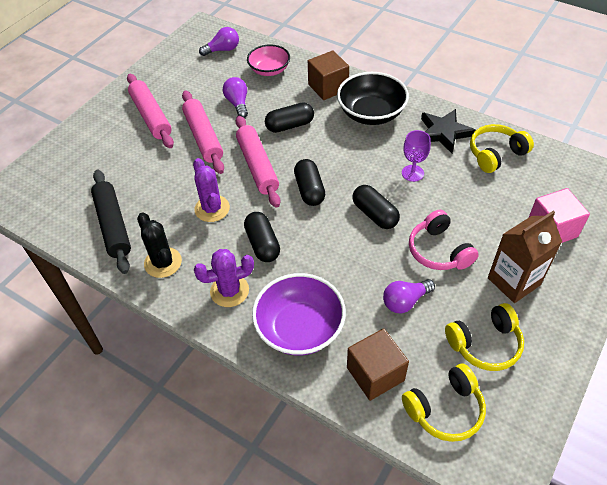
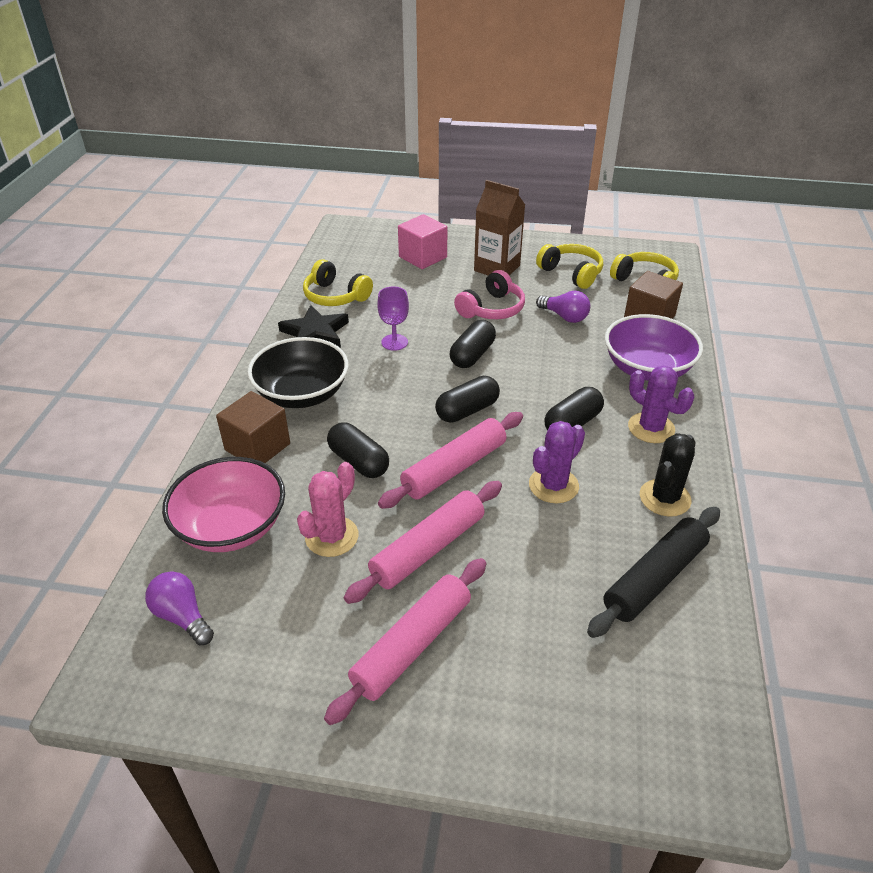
camera: 115 degrees left, 10 degrees down
(237, 103) = (331, 536): purple light bulb -> pink cactus
(269, 70) = (231, 526): pink bowl -> pink bowl, size x1.52

